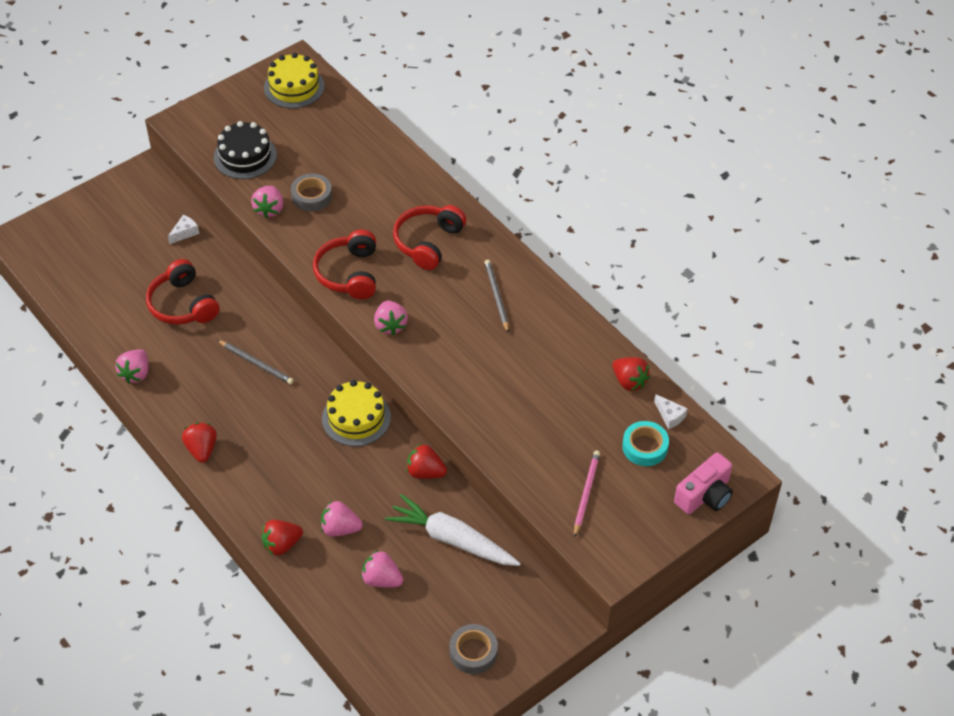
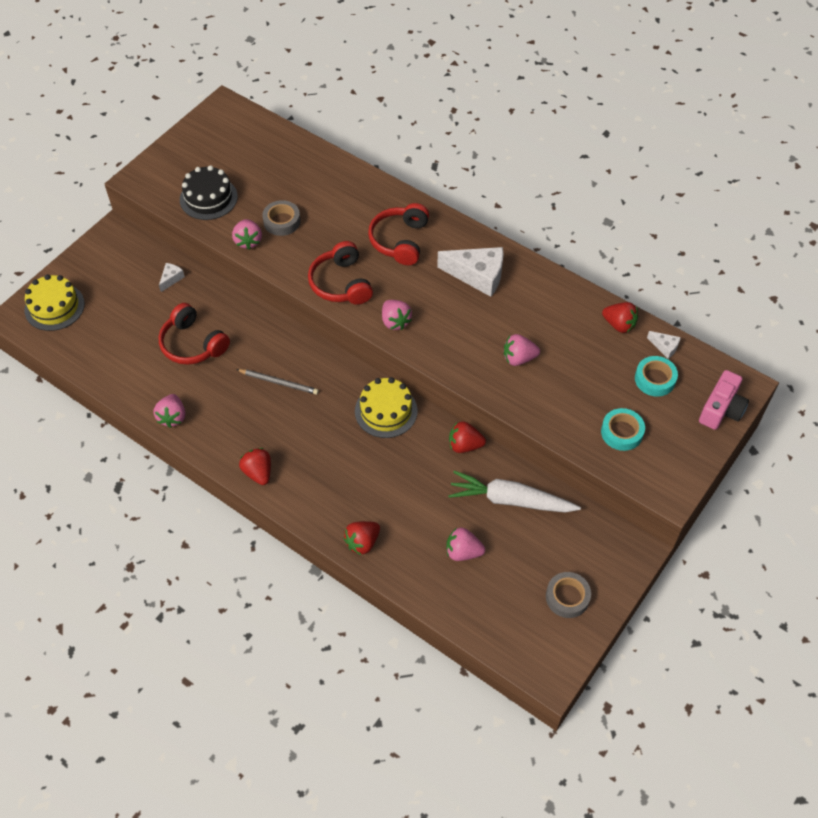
camera: 15 degrees left, 5 degrees up
(294, 87) = (230, 128): yellow cake -> yellow cake (54, 307)
(340, 529) = (409, 515): pink strawberry -> pink strawberry (519, 358)
(496, 297) = (478, 276): grey pencil -> white cheese
(586, 493) = (621, 432): pink pencil -> turquoise tape

